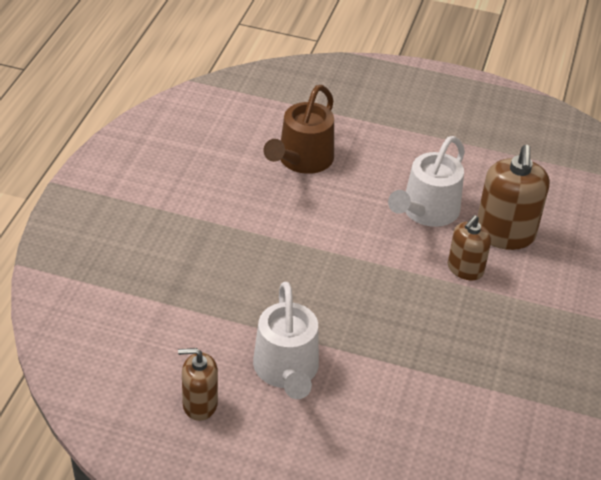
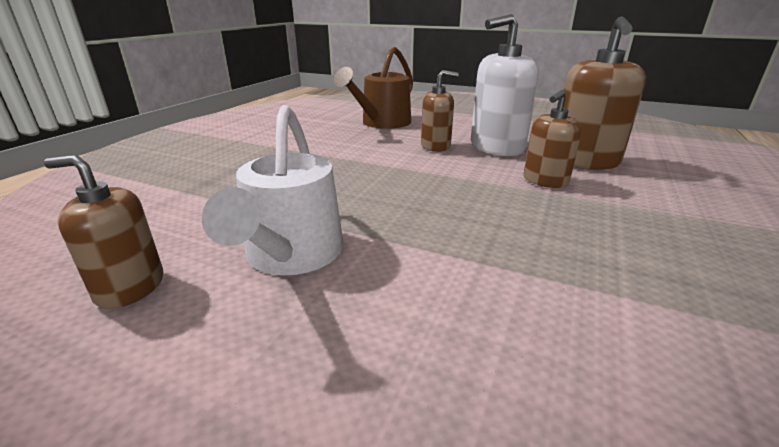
camera: 10 degrees right, 15 degrees down
(367, 212) = (435, 146): none -> brown soap dispenser
(426, 212) = (496, 147): white watering can -> white soap dispenser

